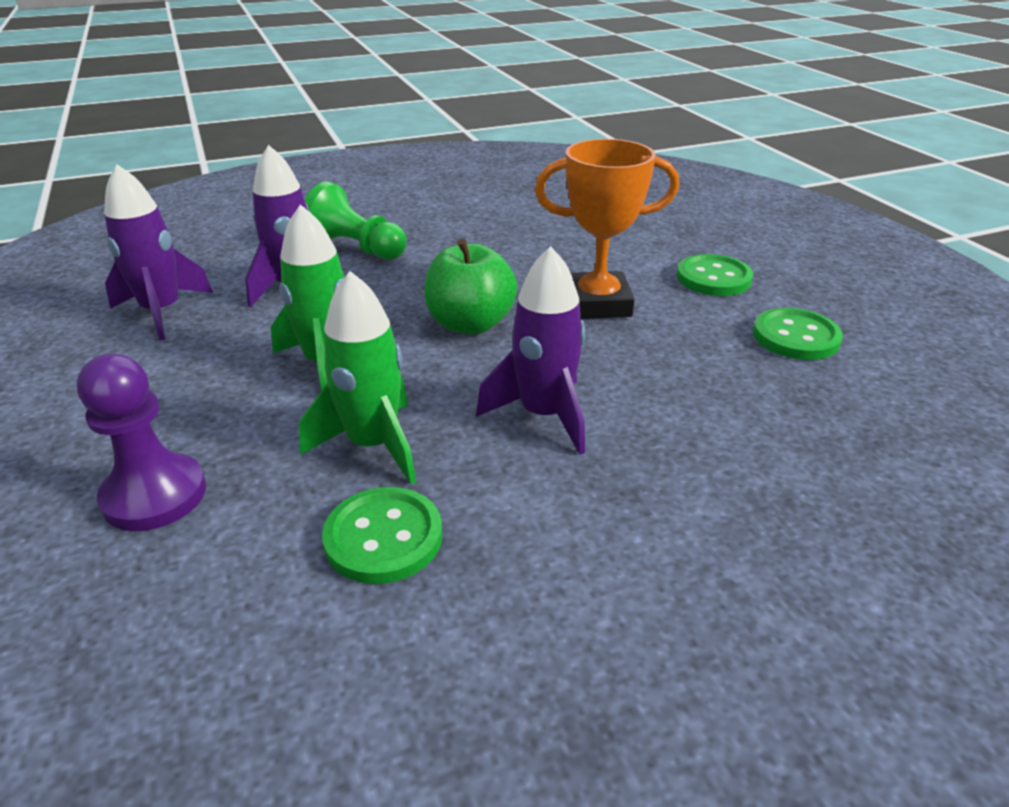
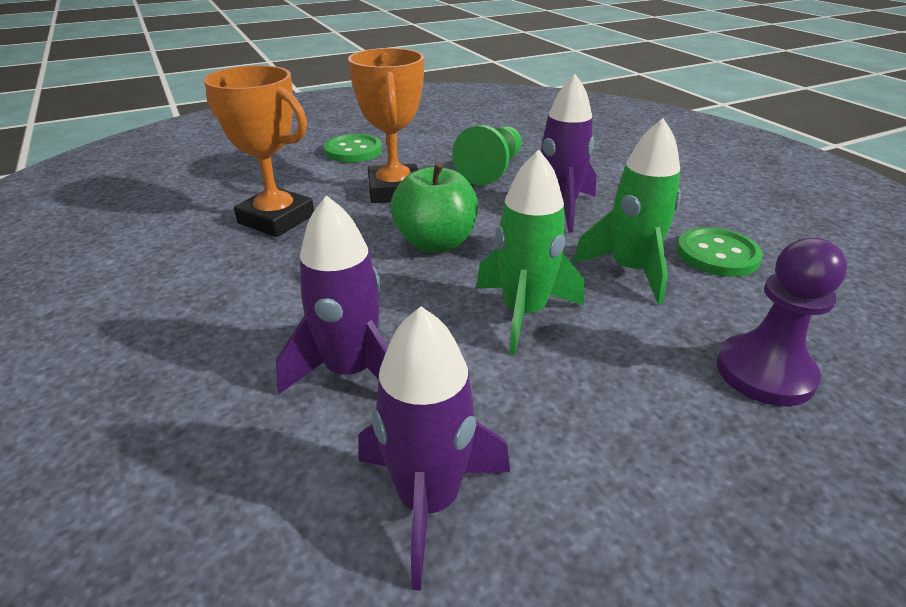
camera: 95 degrees left, 0 degrees up
(356, 249) = (240, 337): green pawn -> green pawn (492, 170)
(533, 248) = (276, 219): none -> orange trophy
(795, 337) = (438, 135): green button -> none

